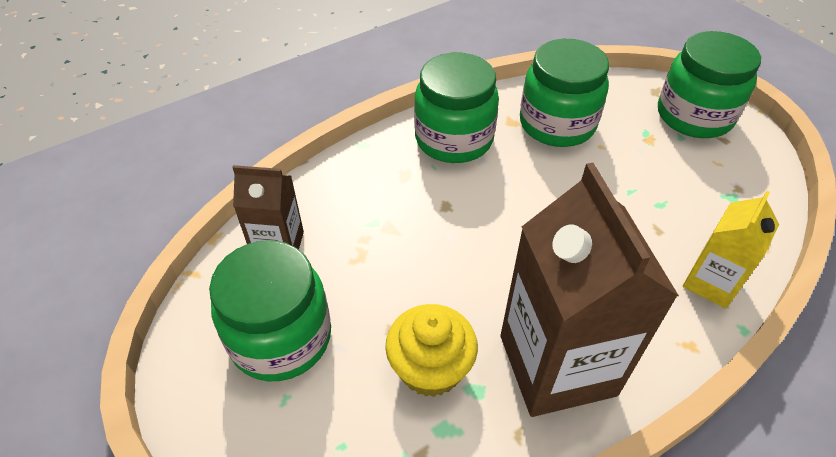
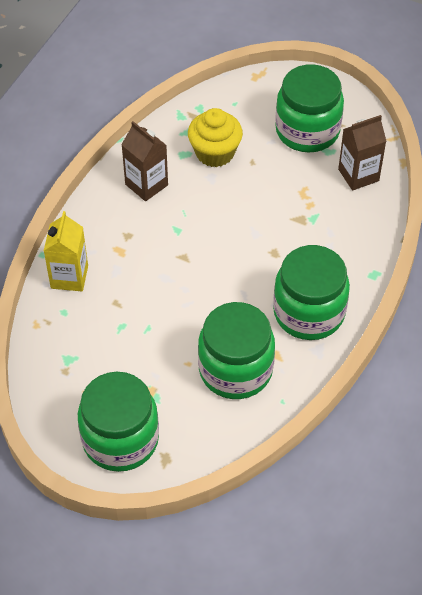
camera: 150 degrees right, 5 degrees up
(557, 365) = (146, 185): brown carton -> brown carton, size x0.53

